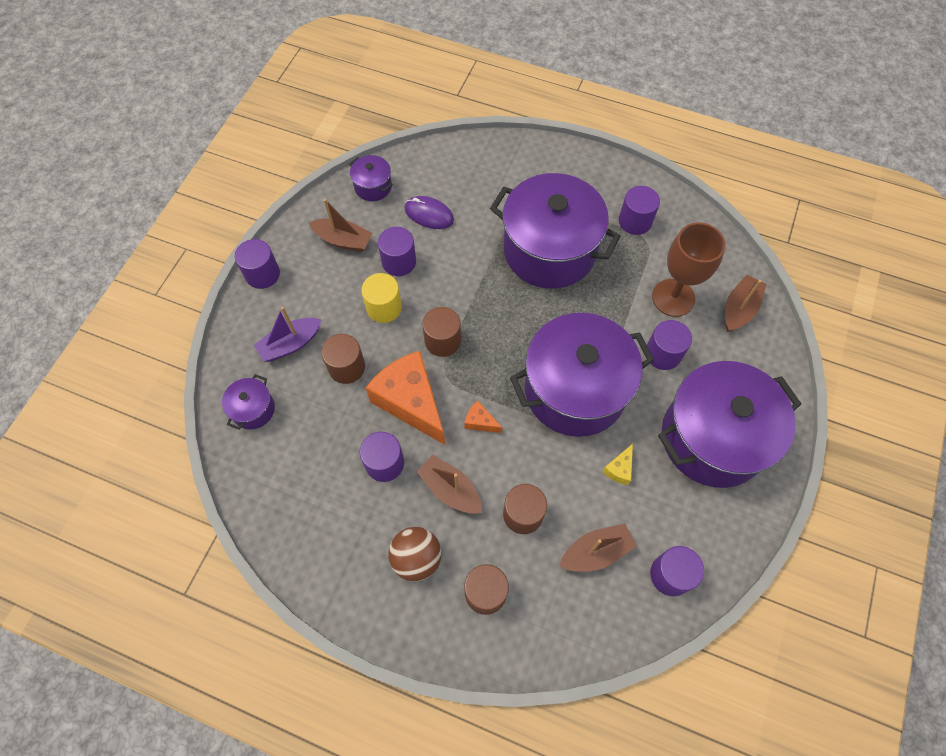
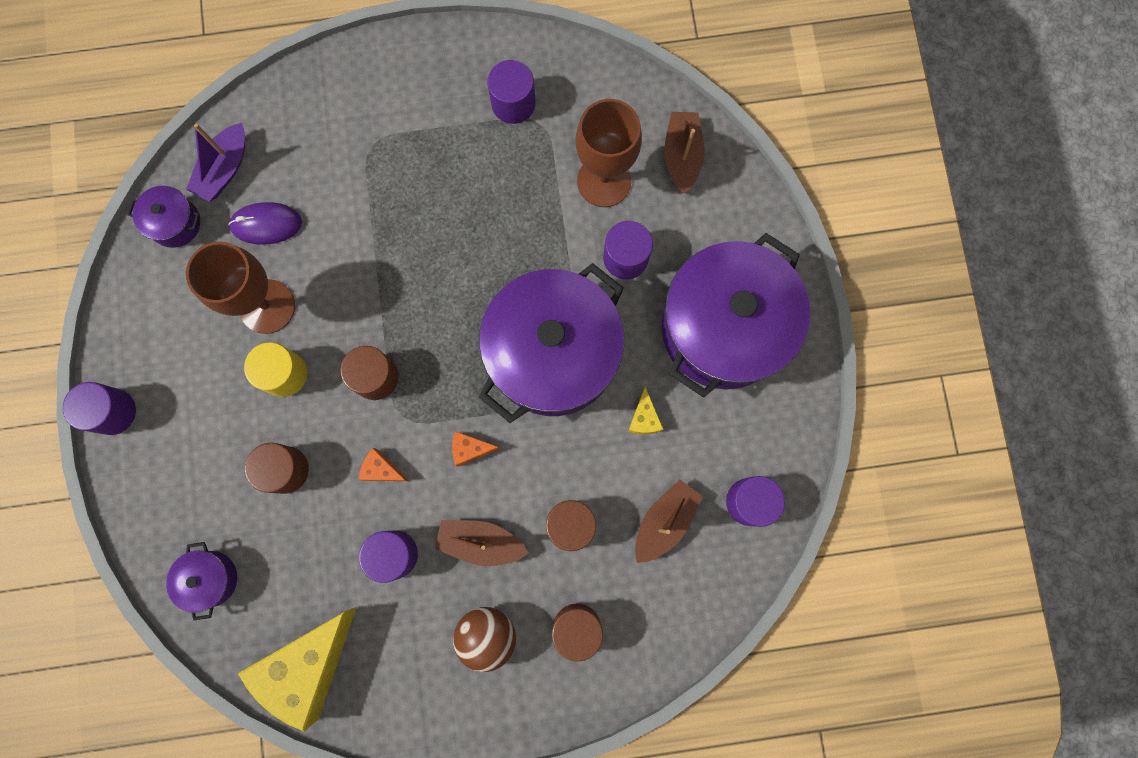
camera: 30 degrees left, 15 degrees up
(279, 505) = (308, 666): none -> yellow cheese
(290, 344) = (203, 479): purple boat -> purple boat (224, 169)
(343, 240) = (183, 315): brown boat -> none
(399, 262) = (267, 306): purple cylinder -> brown goblet
(410, 402) = (382, 469): orange cheese -> orange cheese, size x0.42
(549, 250) = (435, 196): purple pot -> none

